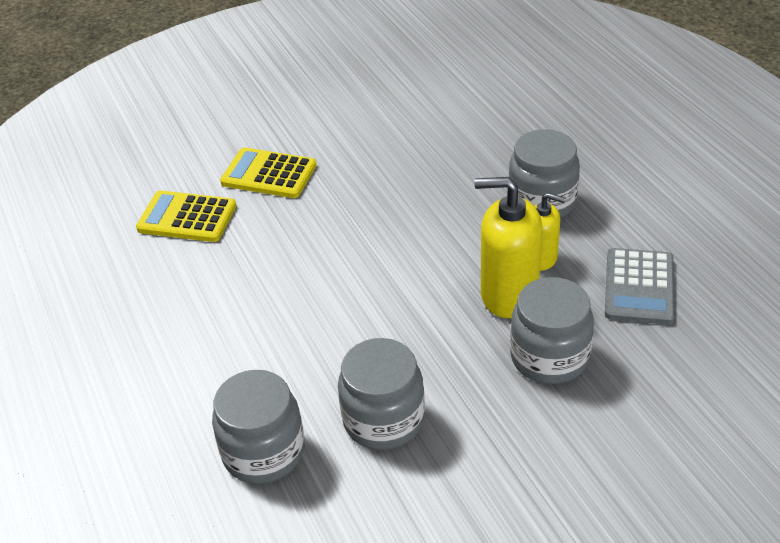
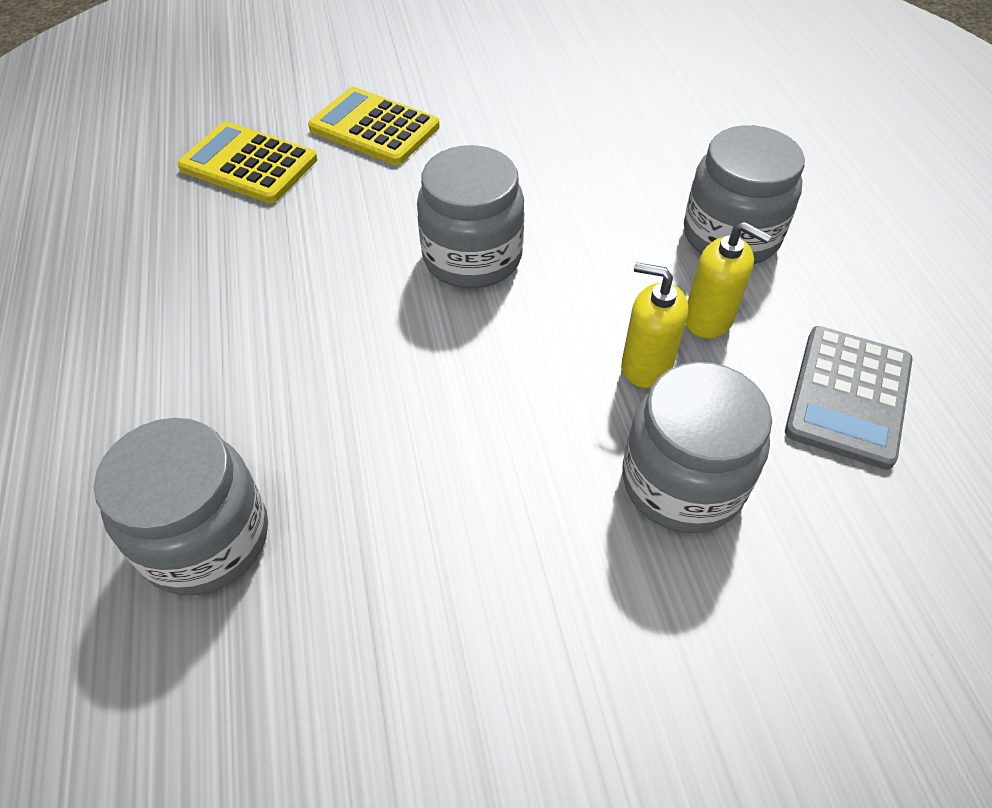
camera: 10 degrees right, 10 degrees up
(383, 420) = (399, 528): grey jar -> grey jar (472, 257)
(508, 295) = (646, 365): yellow soap dispenser -> yellow soap dispenser, size x0.59

